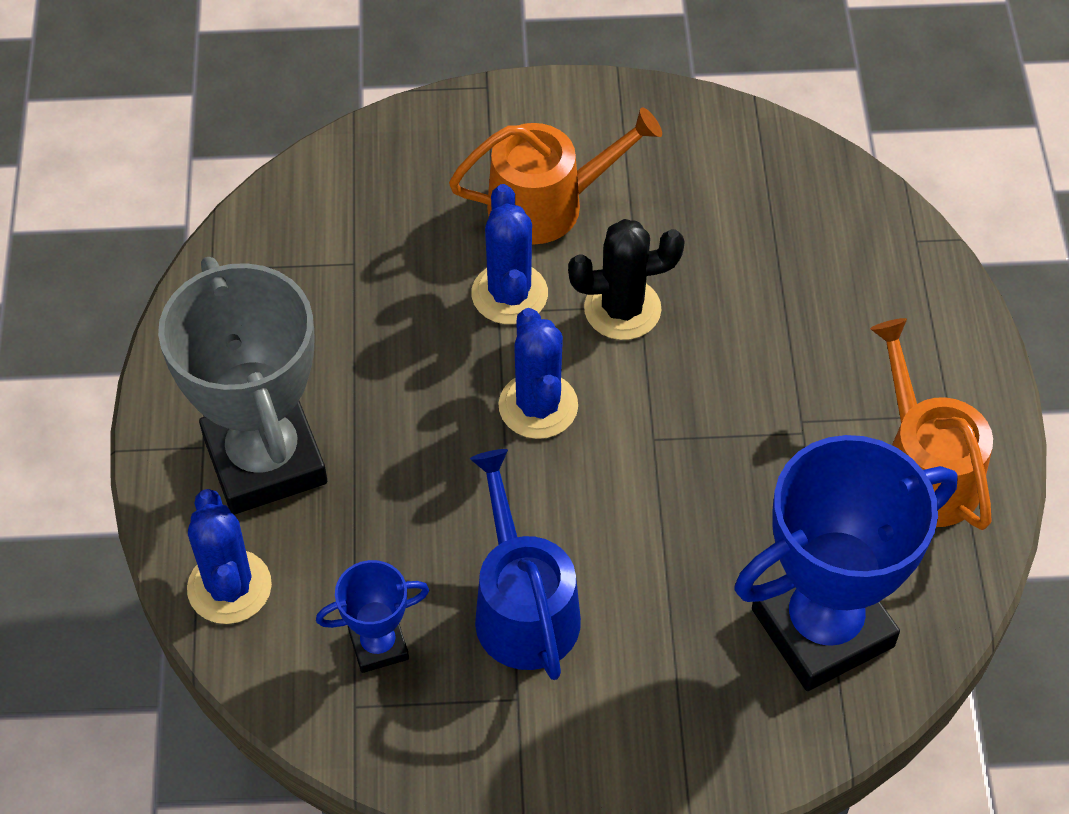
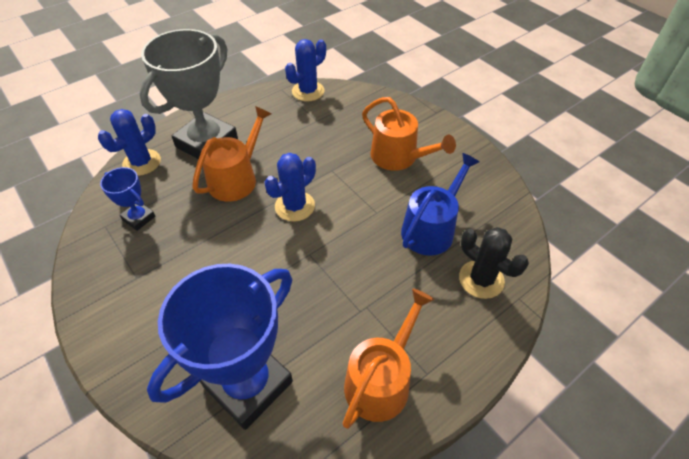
camera: 55 degrees right, 5 degrees down
(402, 457) = (236, 178): none -> orange watering can
(509, 294) = (343, 169): blue cactus -> blue cactus (308, 91)
(523, 608) = (185, 255): blue watering can -> blue watering can (431, 229)
(622, 309) = (369, 207): black cactus -> black cactus (481, 279)
(822, 628) = (248, 384): blue trophy -> blue trophy turned 75 degrees counterclockwise

